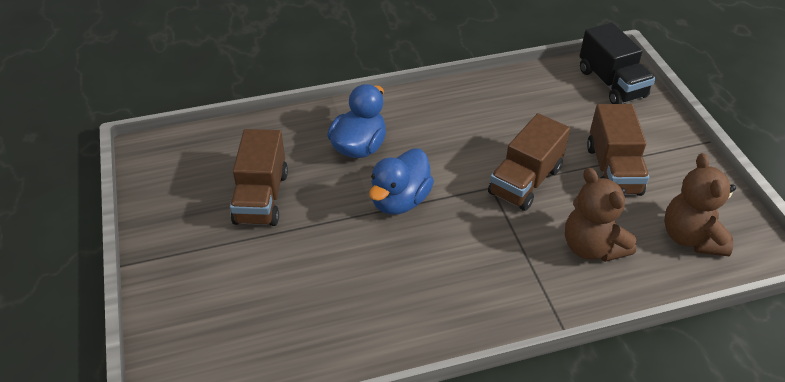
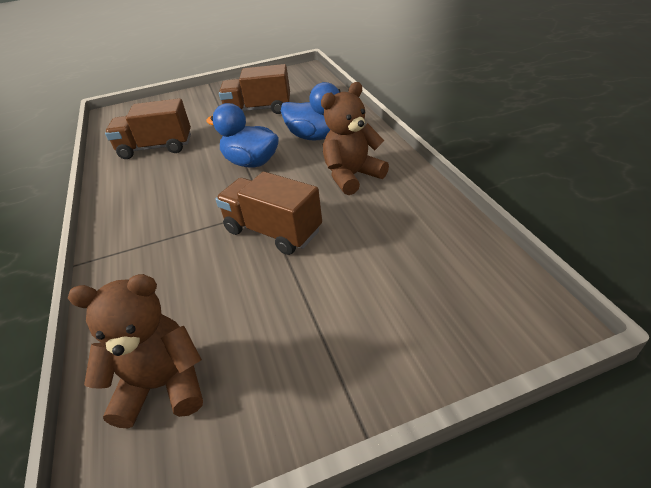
camera: 90 degrees right, 5 degrees down
(592, 247) = (171, 283): brown teddy bear -> brown teddy bear (352, 176)
(611, 83) = (484, 310): black truck -> none
(613, 170) = (292, 306): brown truck -> brown truck (156, 148)

